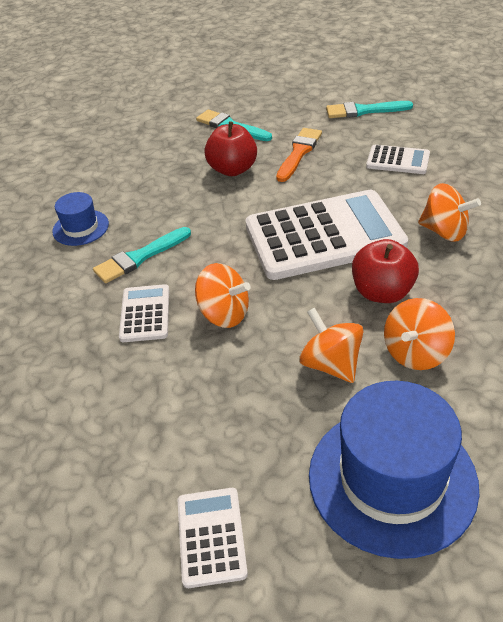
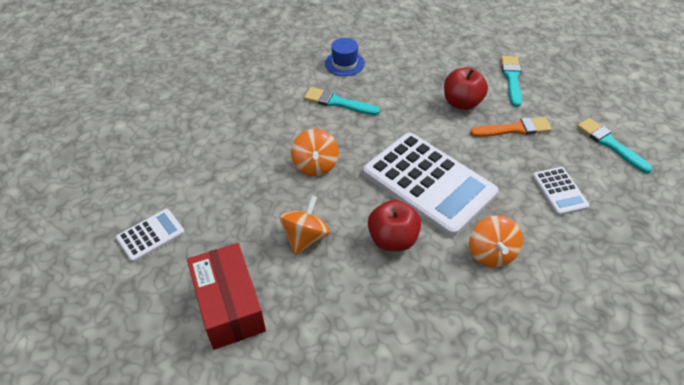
camera: 55 degrees right, 5 degrees up
(145, 314) = (291, 129): white calculator -> none
(392, 479) = (229, 305): blue hat -> red box
(415, 353) = (345, 280): orange spinning top -> none

